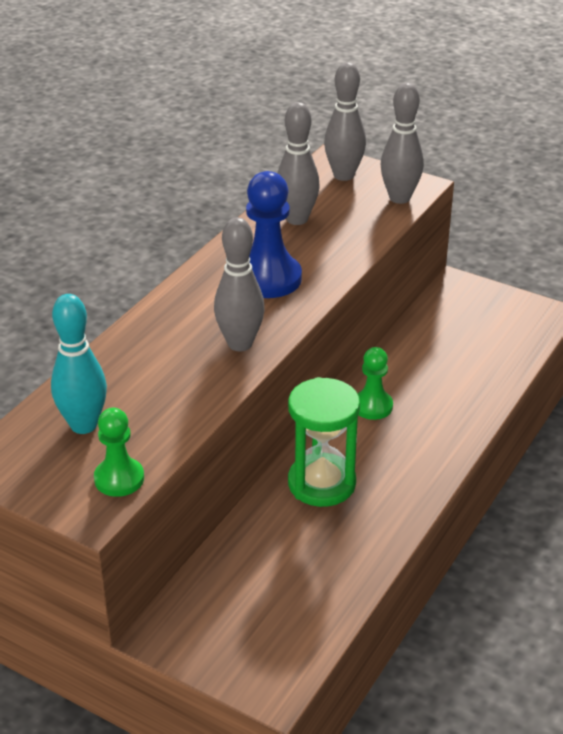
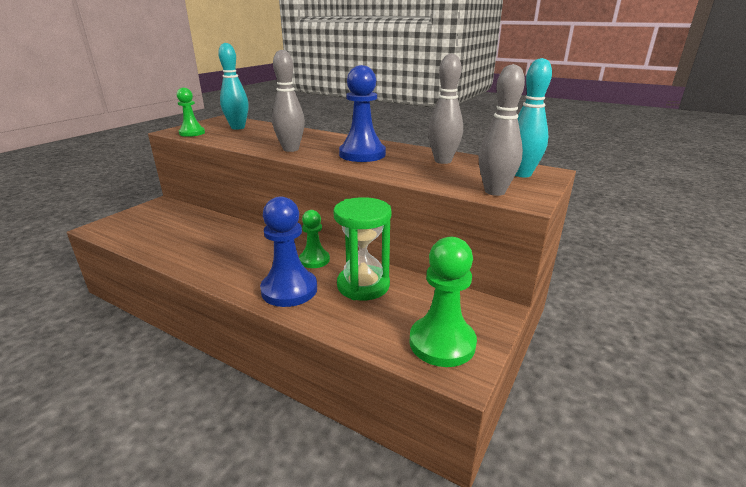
camera: 90 degrees right, 10 degrees down
(321, 483) = (241, 241): green hourglass -> green hourglass (363, 285)
(343, 175) = (522, 174): grey bowling pin -> turquoise bowling pin
(443, 420) = (289, 290): none -> blue pawn
(513, 319) = (442, 343): none -> green pawn

